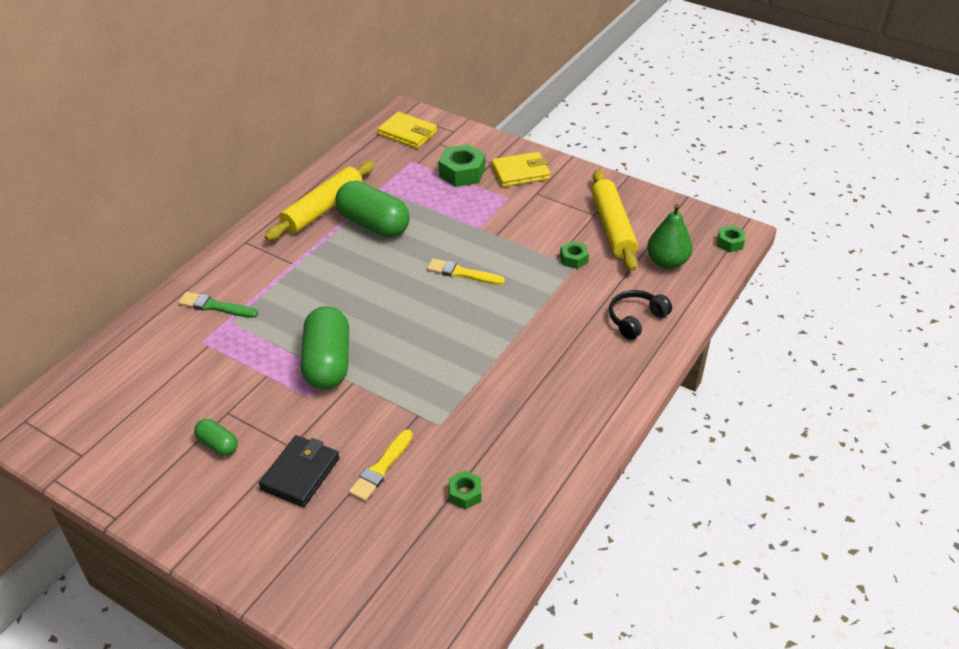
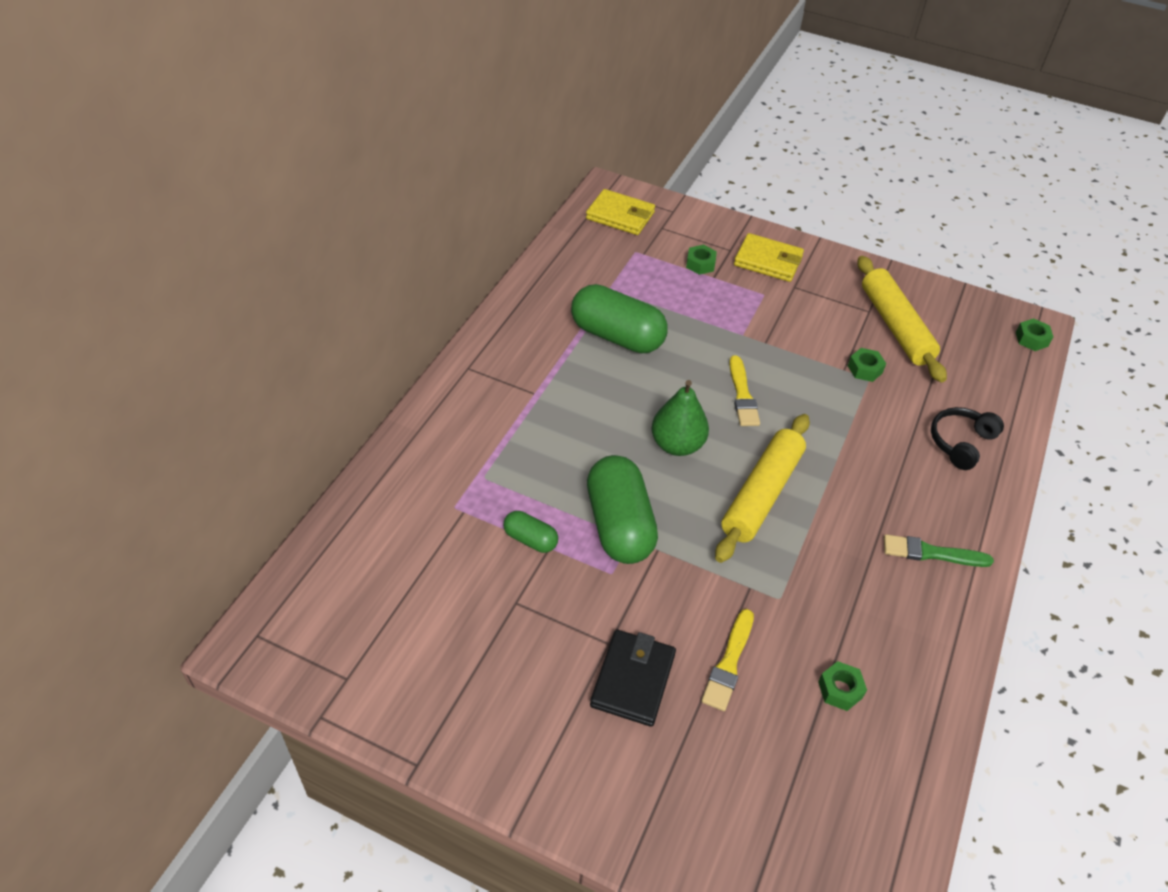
camera: 10 degrees left, 5 degrees up
(215, 306) = (457, 457): green brush -> green brush (931, 553)
(218, 444) = (517, 648): green capsule -> green capsule (530, 539)
(322, 209) = (549, 318): yellow rolling pin -> yellow rolling pin (761, 494)
(462, 173) = (700, 264): green nut -> green nut, size x0.57
(462, 273) = (742, 395): yellow brush -> yellow brush turned 105 degrees counterclockwise
(520, 172) = (768, 261): yellow wallet -> yellow wallet turned 45 degrees clockwise
(667, 262) = (971, 367): green pear -> green pear (677, 445)

